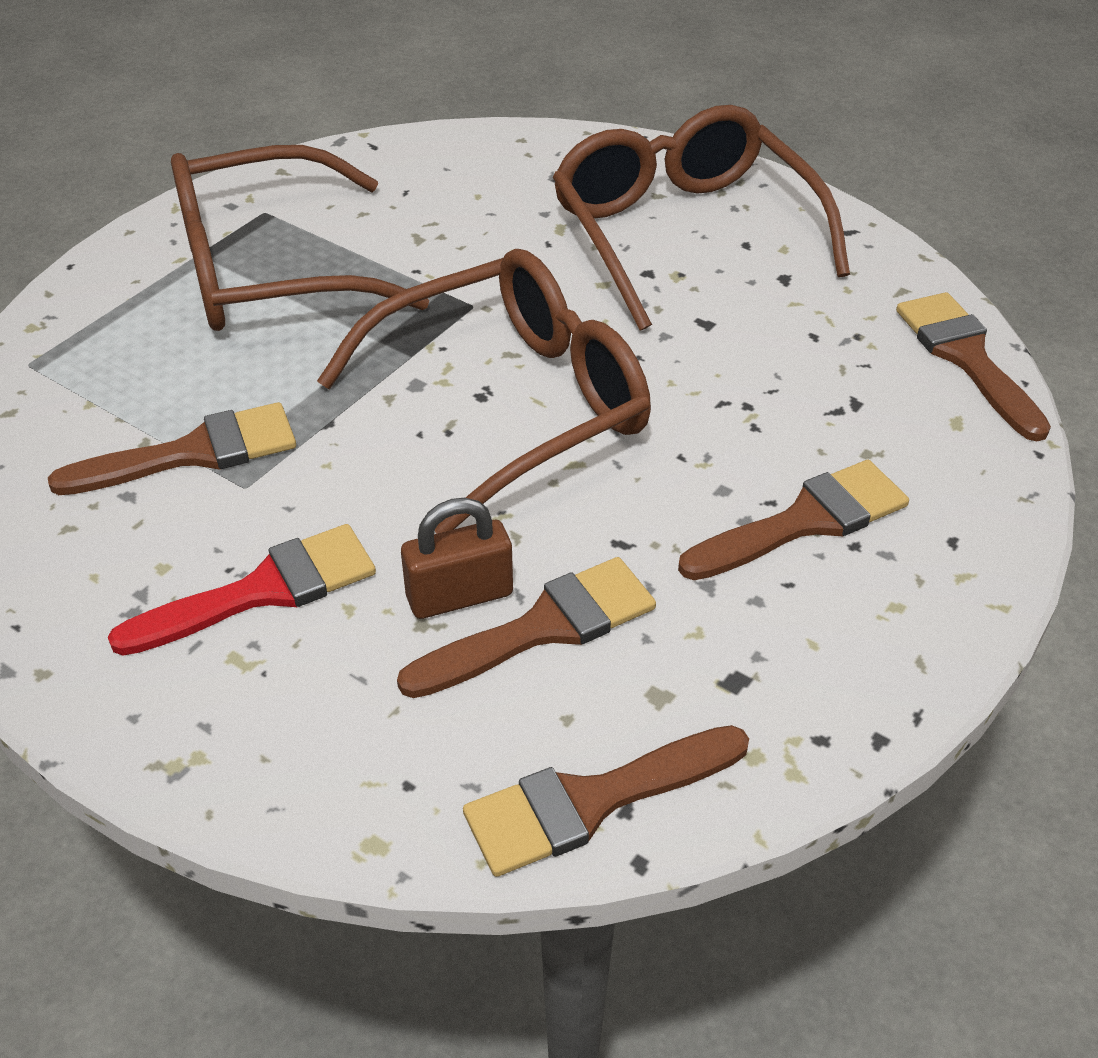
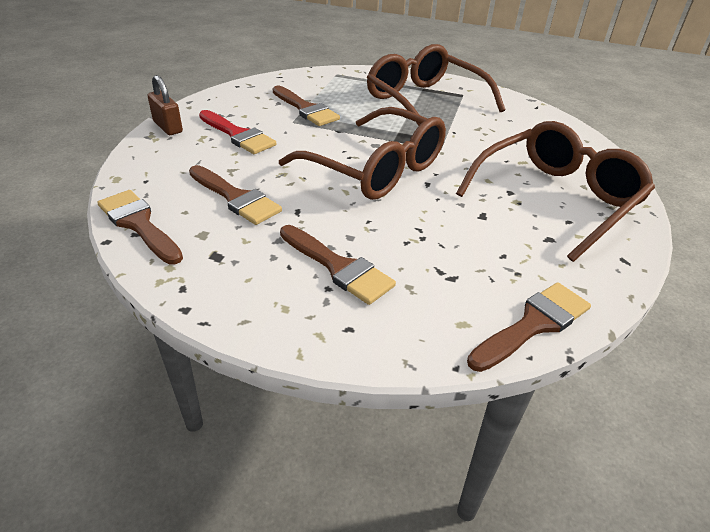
camera: 70 degrees right, 5 degrees down
(459, 595) = (249, 175): brown padlock -> brown padlock (168, 127)

